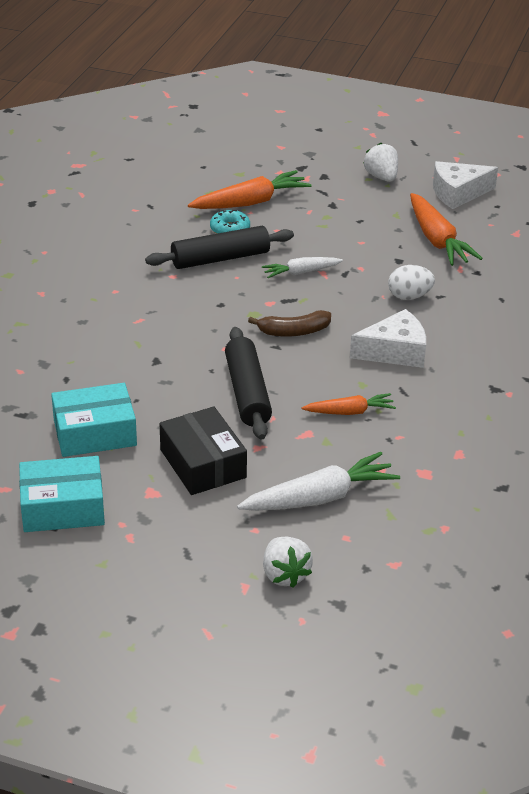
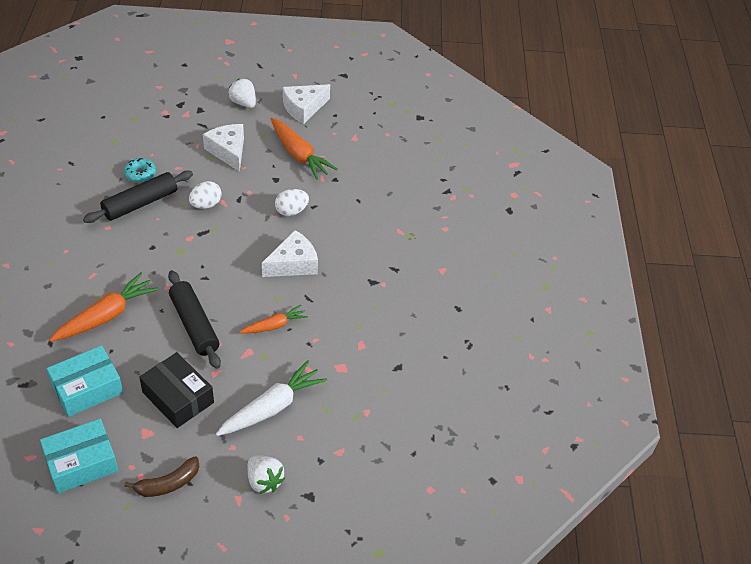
camera: 20 degrees left, 10 degrees up
(250, 202) = (149, 145): orange carrot -> orange carrot (106, 316)
(294, 331) = (214, 261): brown banana -> brown banana (168, 484)
(301, 272) = (206, 205): white carrot -> white egg
(347, 223) = (228, 151): none -> white cheese

